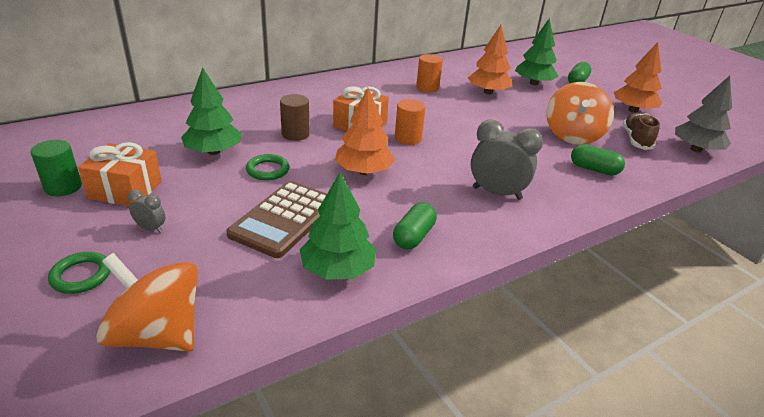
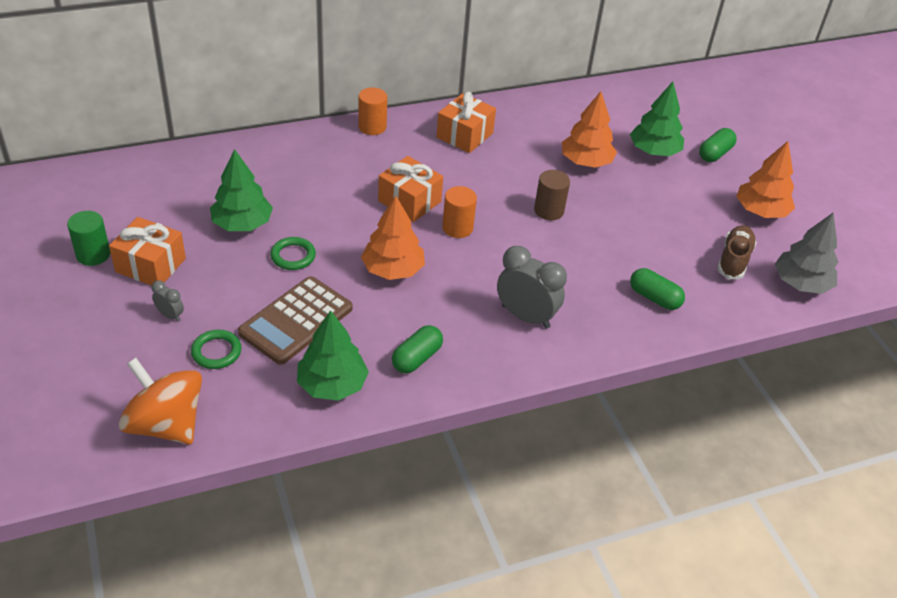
camera: 10 degrees right, 10 degrees up
(81, 276) = (107, 358): green ring -> green ring (216, 352)
(295, 134) = (333, 208): brown cylinder -> brown cylinder (549, 210)
(387, 83) = (465, 135): none -> orange gift
(427, 88) = (511, 147): orange cylinder -> orange cylinder (372, 127)
(572, 135) = (657, 245): orange spinning top -> none

